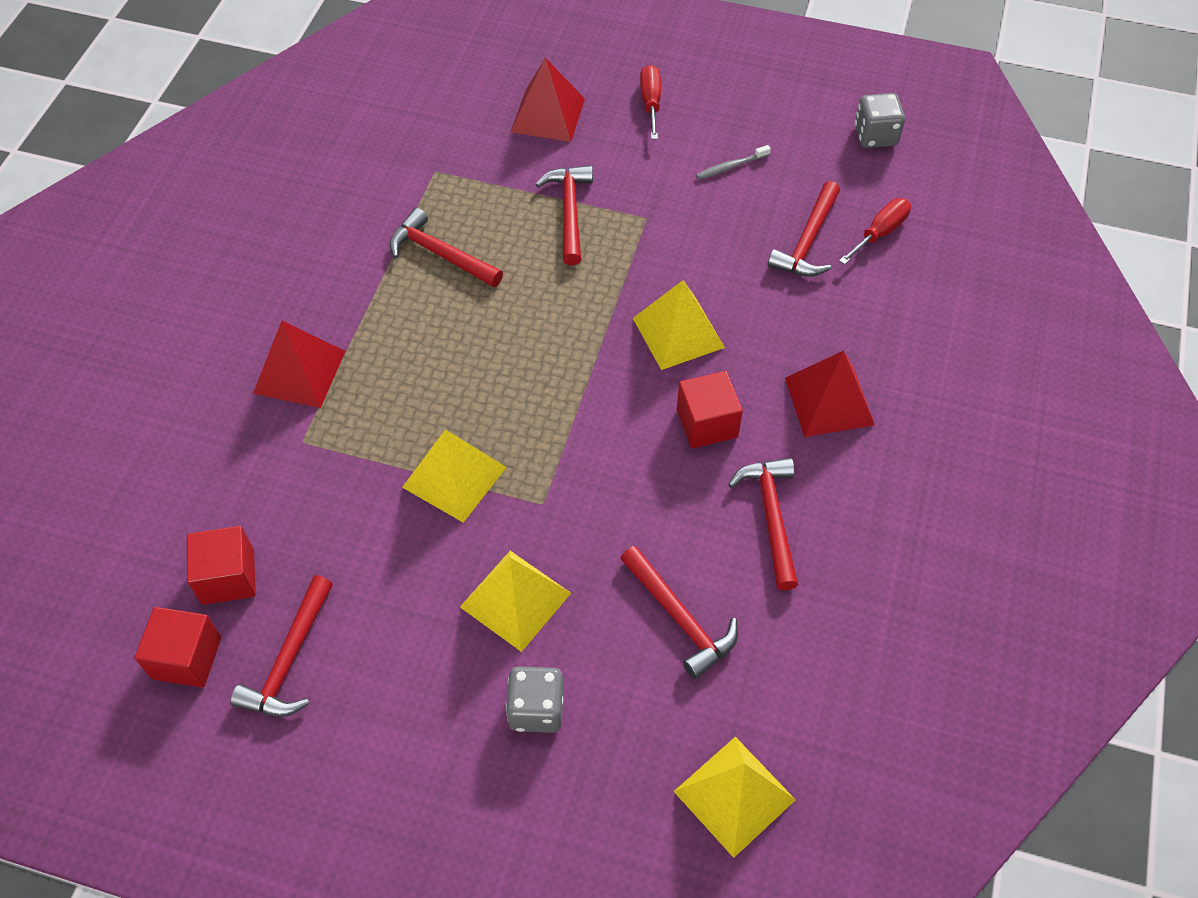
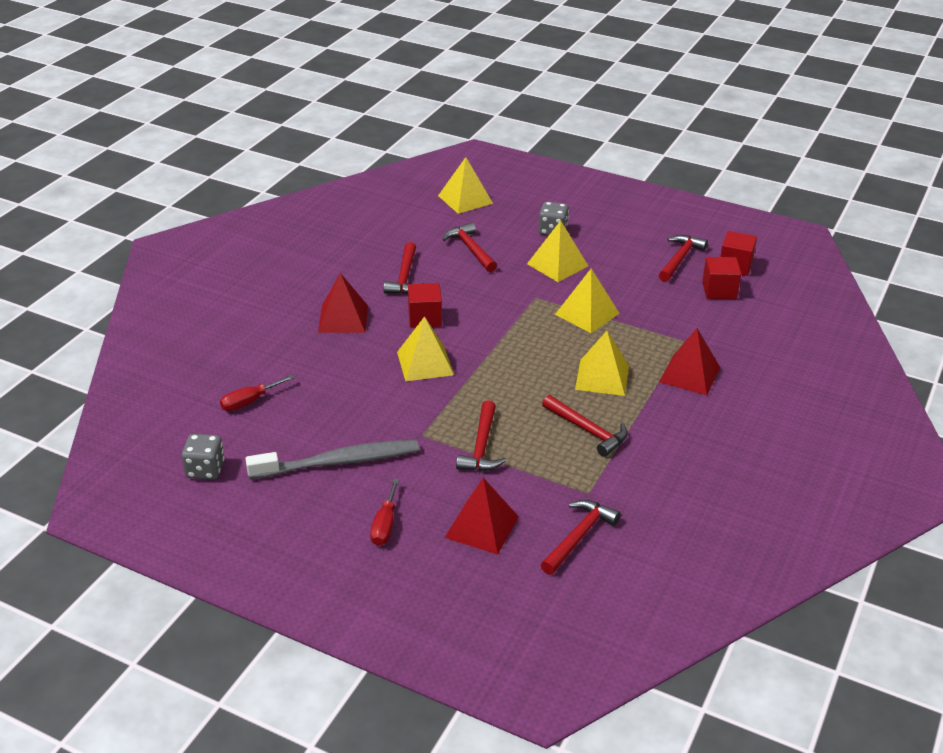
camera: 170 degrees left, 20 degrees down
(425, 346) = (602, 377): none -> yellow pyramid
(731, 167) = (339, 462): grey toothbrush -> grey toothbrush, size x2.50
(808, 241) = (306, 403): red hammer -> red hammer (579, 536)

